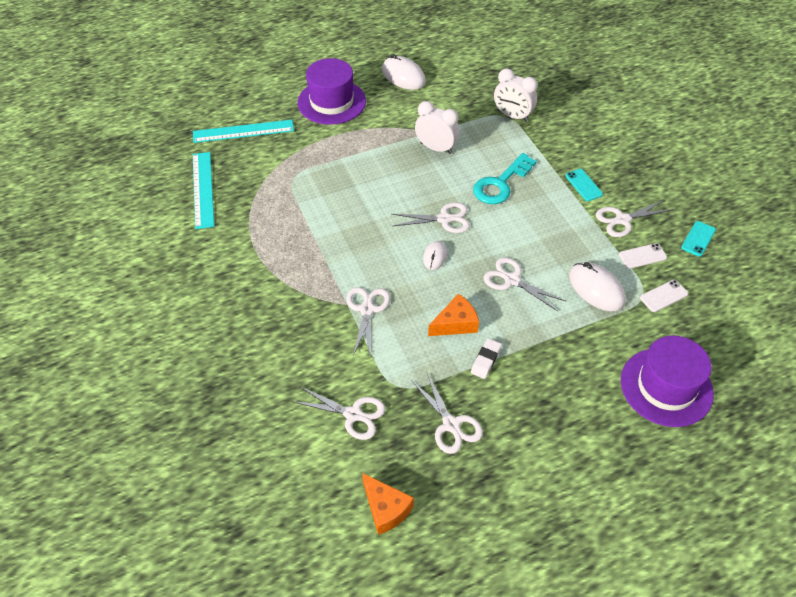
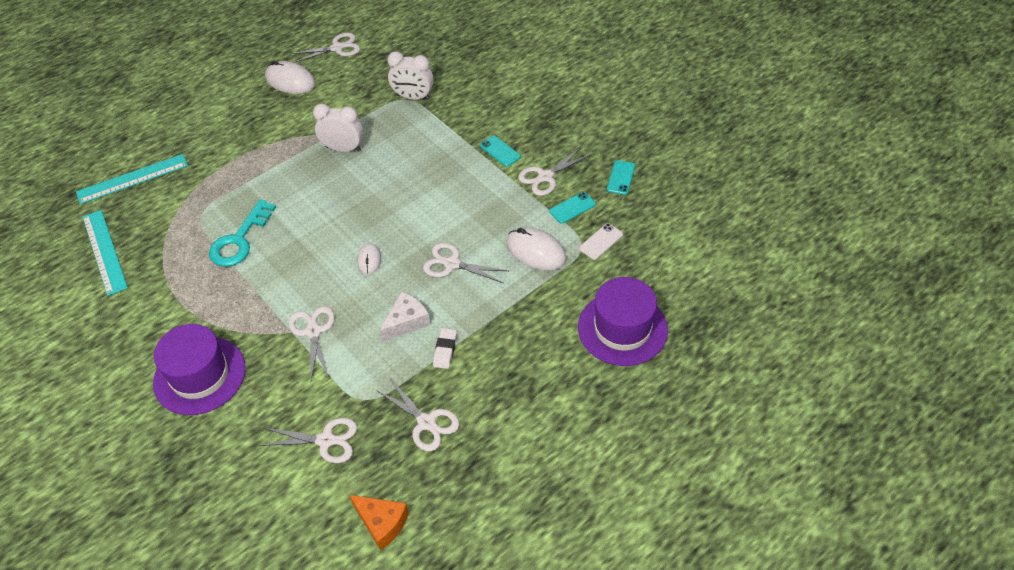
camera: 15 degrees left, 0 degrees up
(331, 102) = (221, 125): purple hat -> purple hat (200, 375)
(444, 219) = (369, 219): white scissors -> white scissors (337, 48)
(455, 323) = (406, 322): orange cheese -> white cheese
(500, 183) = (418, 169): turquoise key -> turquoise key (240, 240)
(642, 256) = (572, 208): white phone -> turquoise phone

